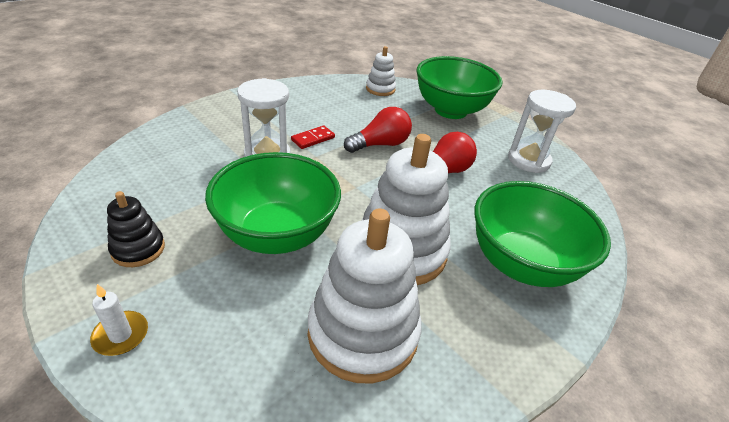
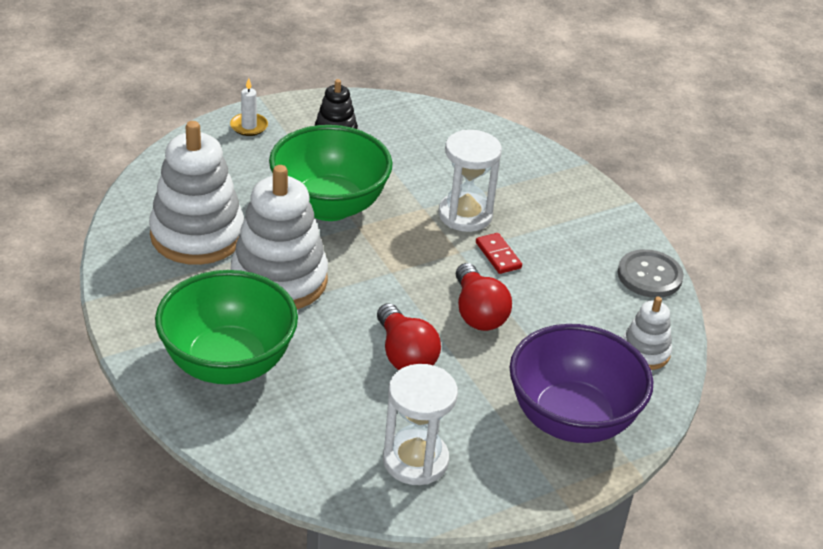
camera: 105 degrees right, 0 degrees up
(309, 86) = (649, 276): none -> grey button
(450, 110) = (571, 419): green bowl -> purple bowl

